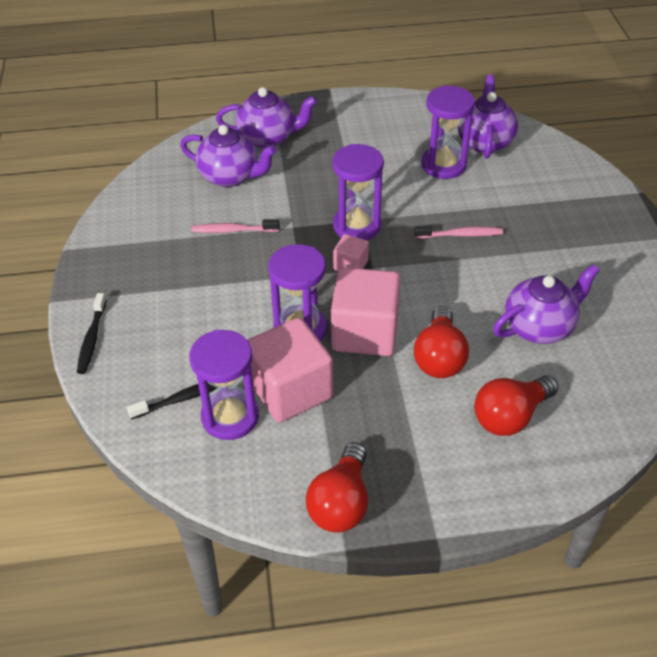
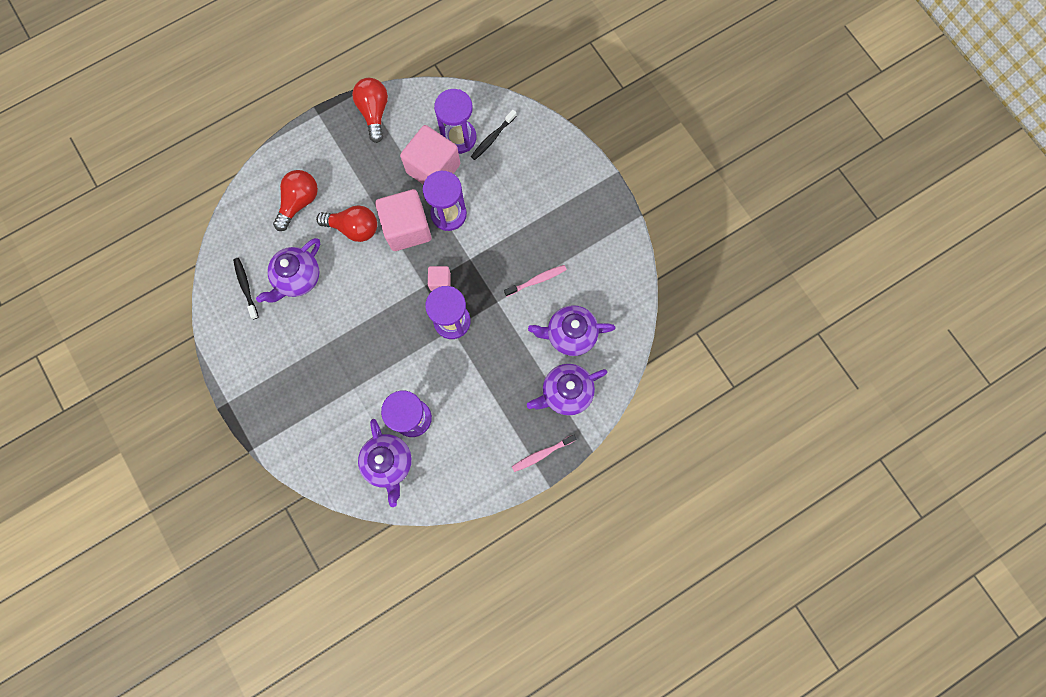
camera: 155 degrees right, 30 degrees up
(92, 339) = (572, 155): black toothbrush -> black toothbrush (246, 287)
(439, 357) = (354, 228): red light bulb -> red light bulb turned 120 degrees clockwise
(461, 235) = (374, 343): pink toothbrush -> pink toothbrush (542, 454)

